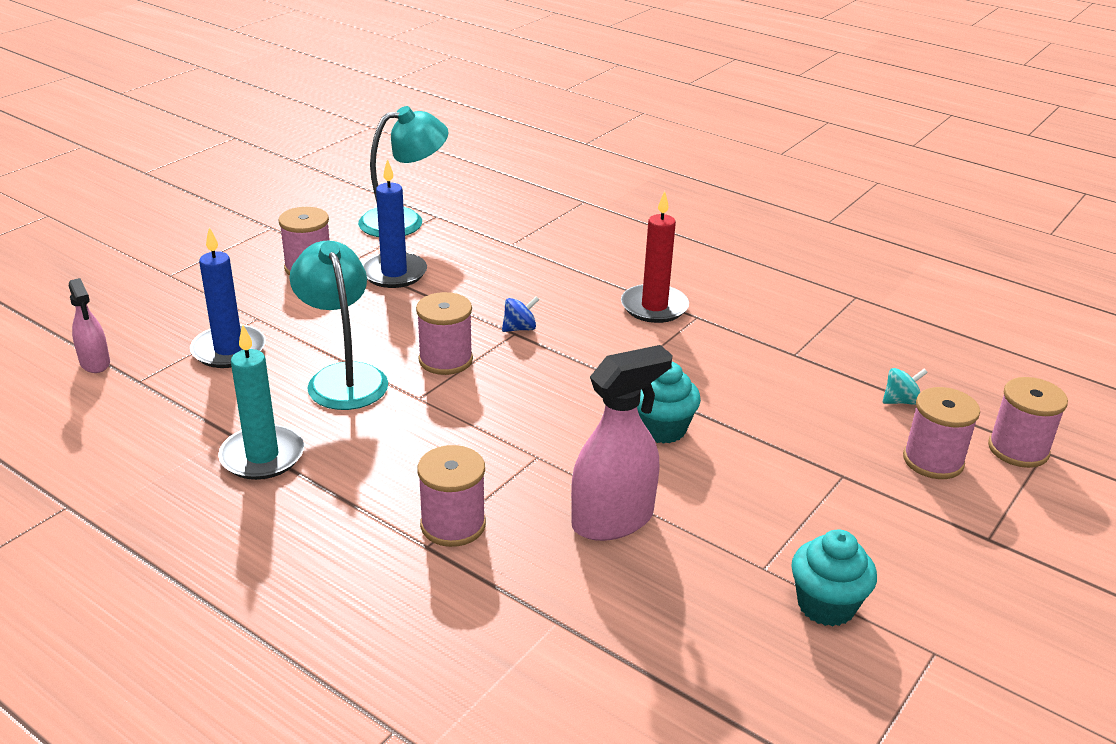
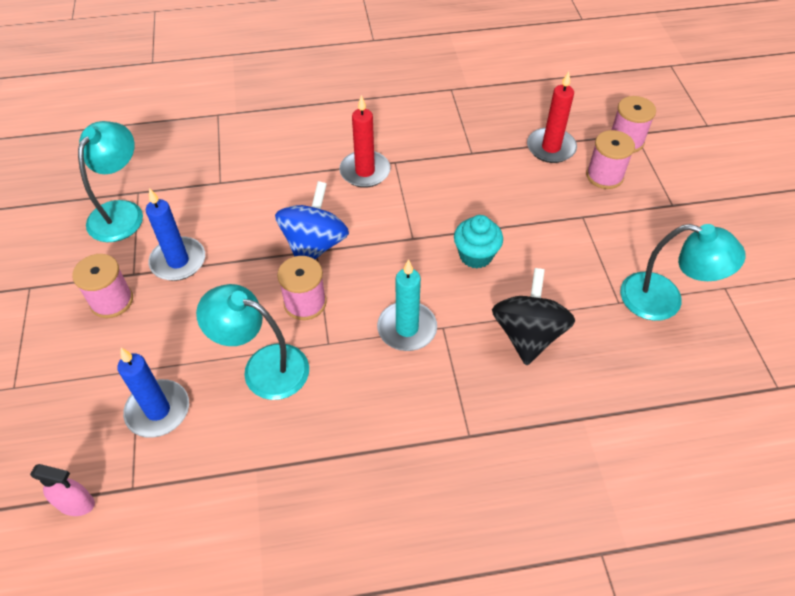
camera: 45 degrees left, 20 degrees up
(262, 456) = (300, 466): turquoise candle -> turquoise candle (407, 328)
(453, 525) = (463, 410): pink spool -> none
(520, 328) = (314, 245): blue spinning top -> blue spinning top, size x2.28
(613, 520) = (528, 334): pink spray bottle -> black spinning top
(826, 605) = (664, 300): turquoise cupcake -> turquoise lamp
(900, 401) = (551, 148): turquoise spinning top -> red candle

